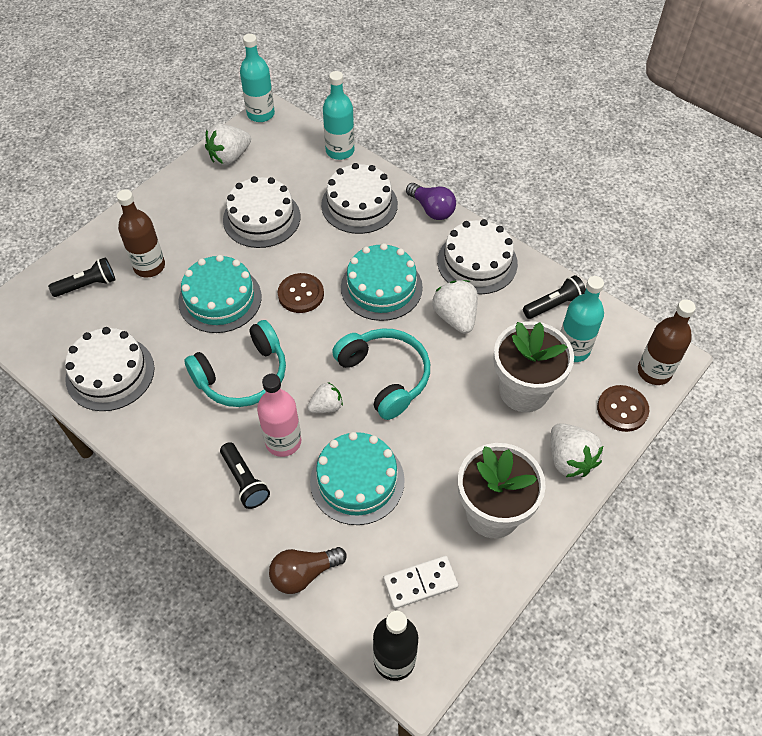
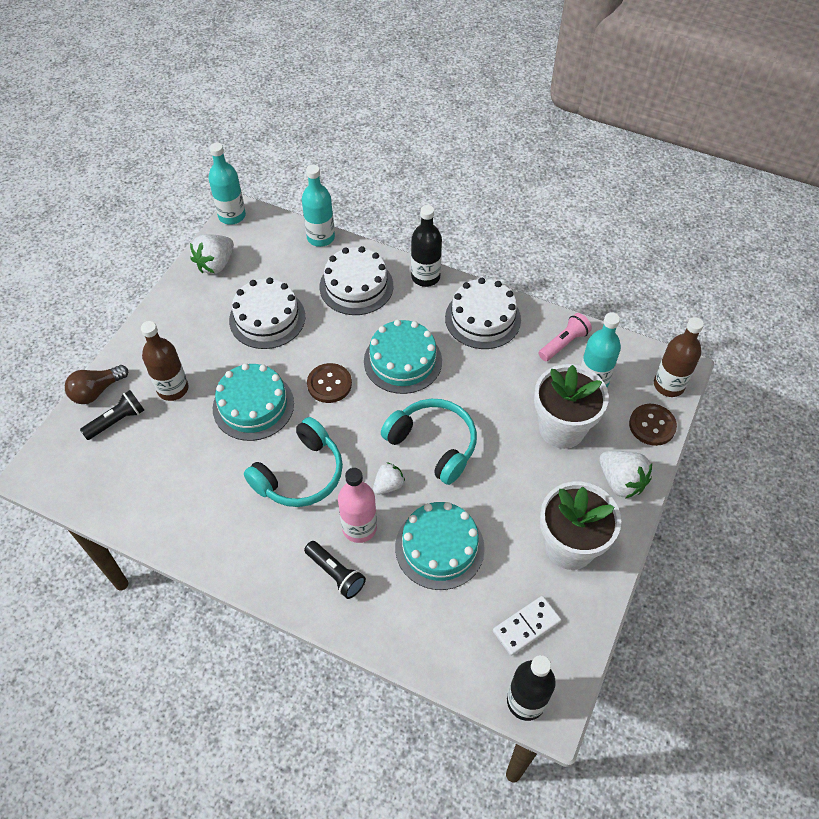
camera: 15 degrees left, 0 degrees up
(110, 373) = (170, 502): white cake -> none
(304, 574) = (419, 645): brown light bulb -> brown light bulb (97, 391)
(432, 209) = (425, 277): purple light bulb -> black bottle
(455, 317) = (479, 374): white strawberry -> none
(554, 305) = (564, 343): black flashlight -> pink flashlight

